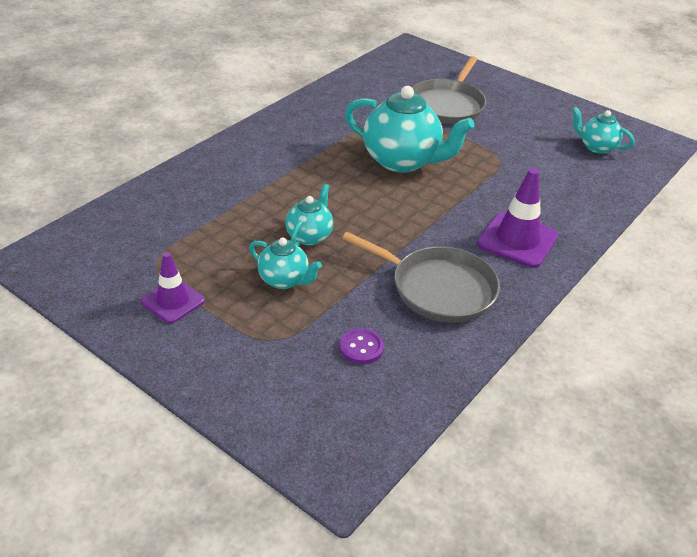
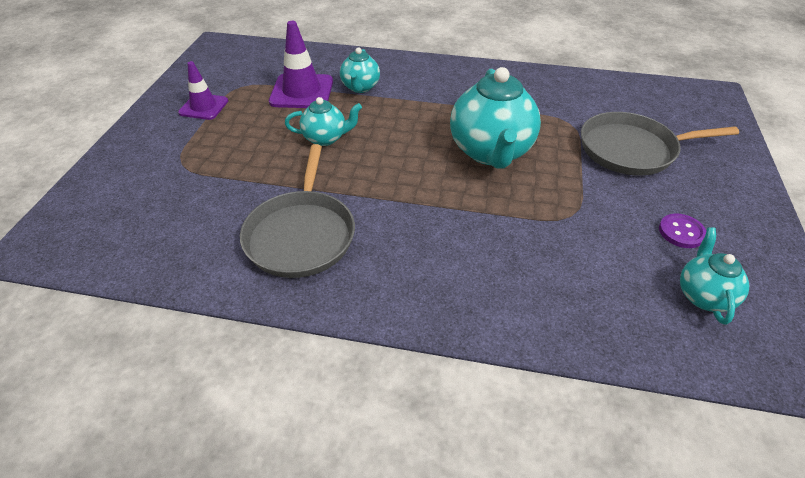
camera: 65 degrees right, 5 degrees up
(284, 280) = (258, 145): turquoise teapot -> turquoise teapot (360, 87)
(361, 347) = (192, 212): purple button -> purple button (681, 232)
(517, 240) = (426, 271): purple traffic cone -> purple traffic cone (302, 92)

